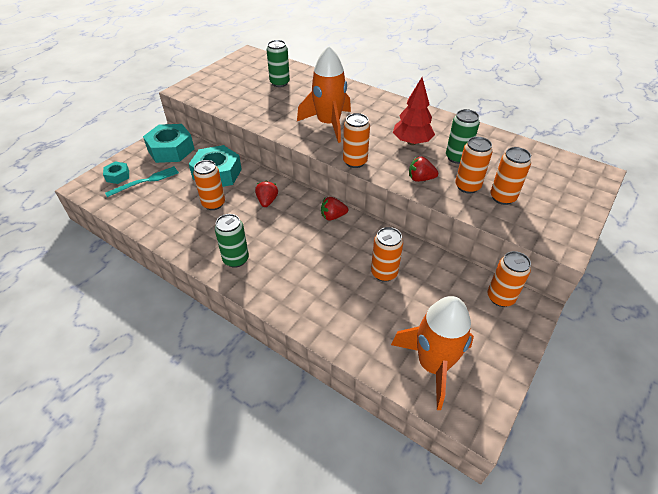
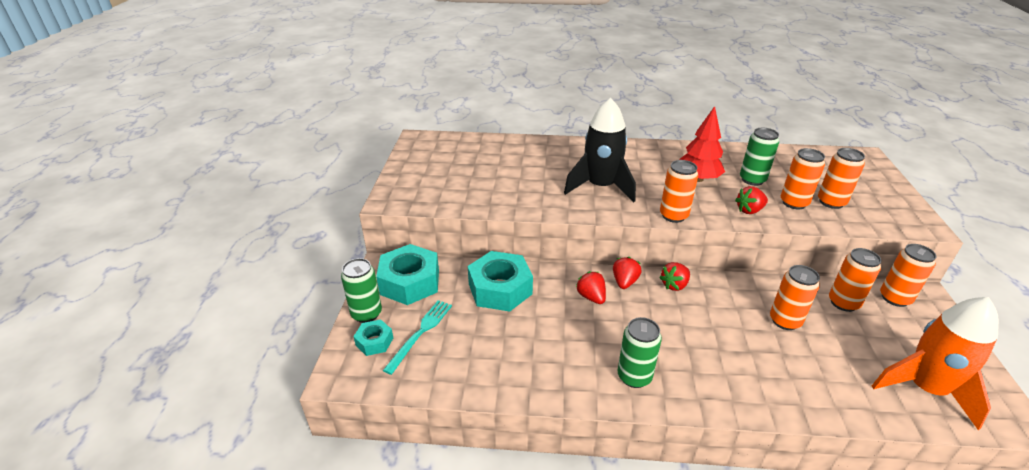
camera: 30 degrees left, 10 degrees down
(213, 204) = (536, 325): orange can -> orange can (843, 303)
(279, 83) = (495, 160): green can -> green can (366, 314)
(300, 201) = (624, 282): none -> red strawberry
(328, 124) = (600, 187): orange rocket -> black rocket

